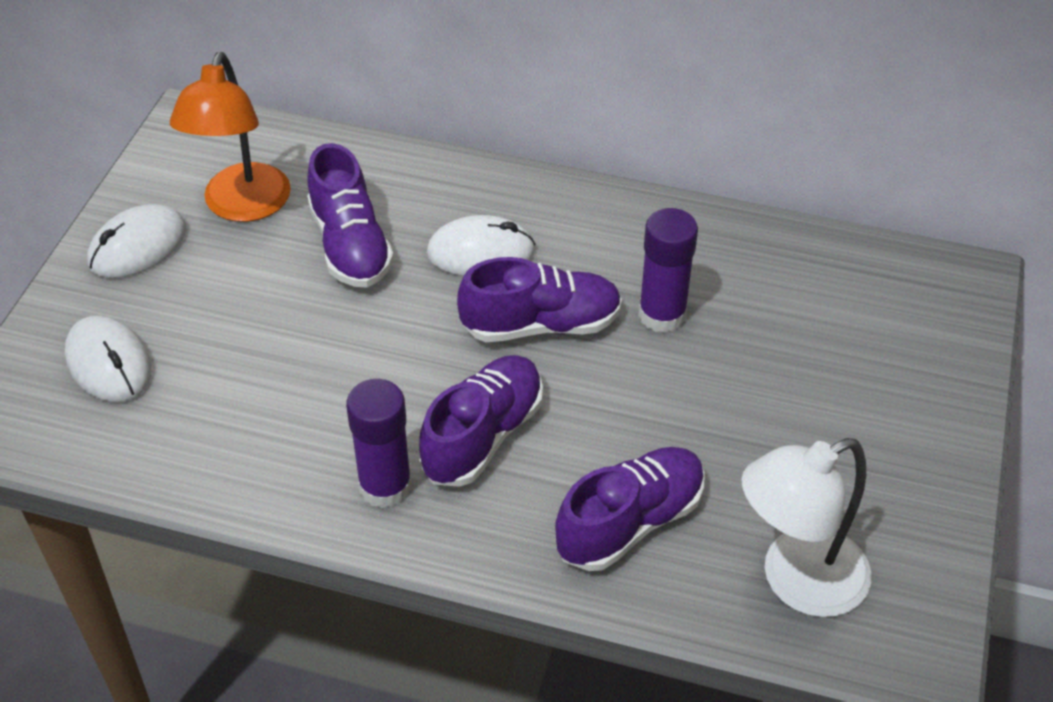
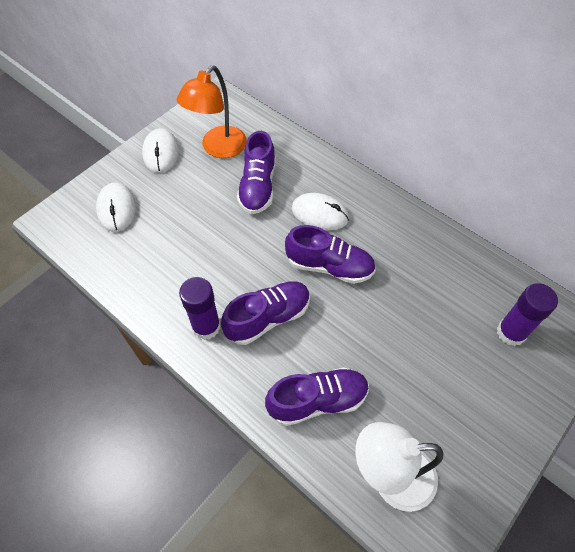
camera: 25 degrees right, 10 degrees up
(138, 246) = (161, 153): white mouse -> white mouse turned 75 degrees counterclockwise
(662, 315) = (396, 285): purple glue stick -> purple glue stick (511, 332)

